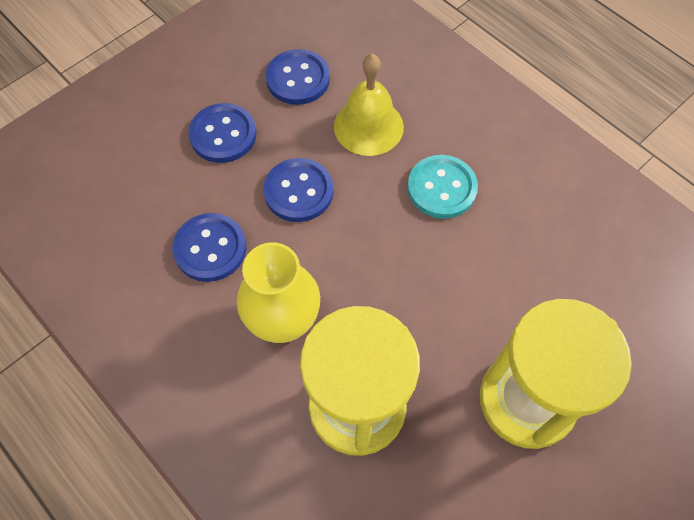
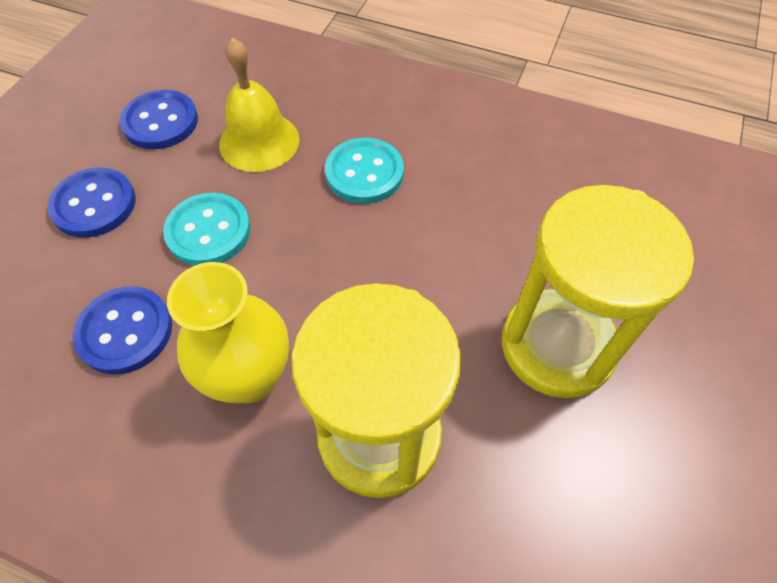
camera: 25 degrees left, 5 degrees down
(298, 191) = (208, 231): blue button -> turquoise button

